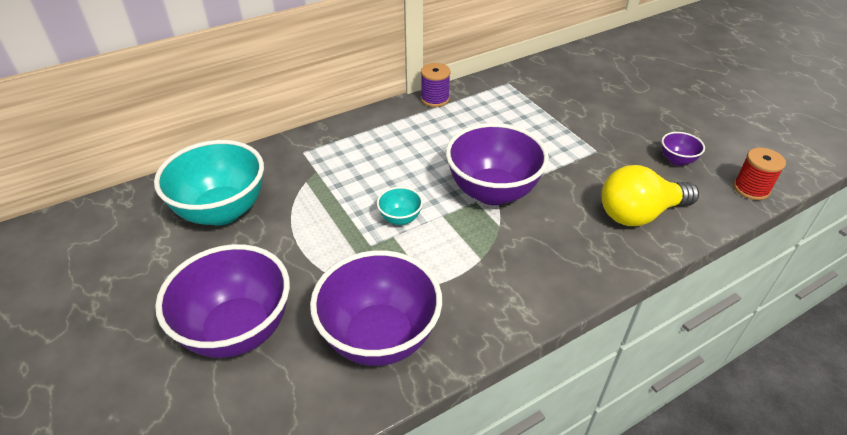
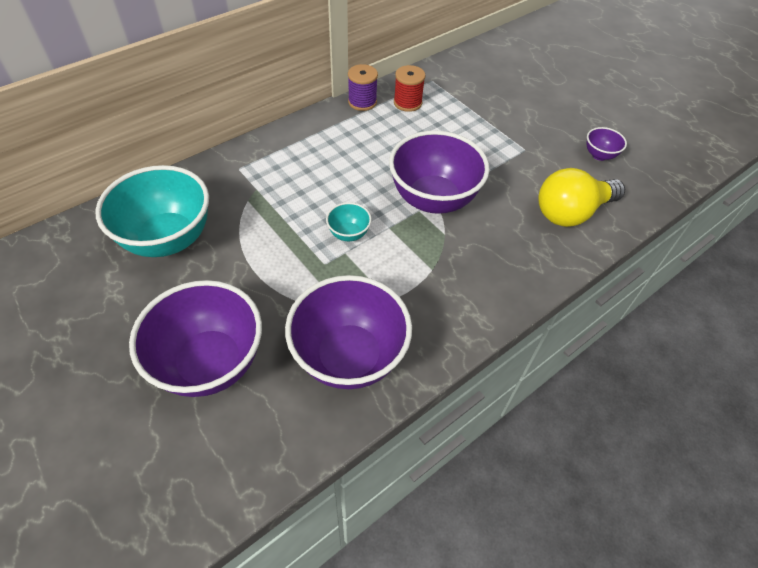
camera: 10 degrees left, 10 degrees up
(751, 189) = (667, 180): red spool -> red spool (407, 103)

